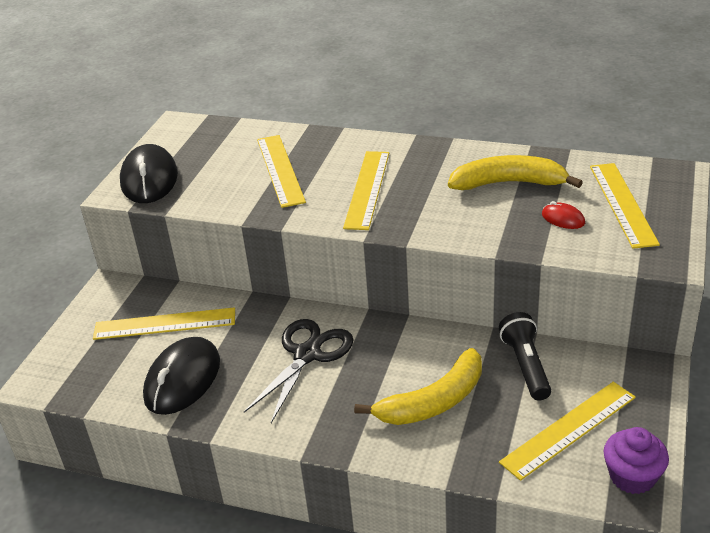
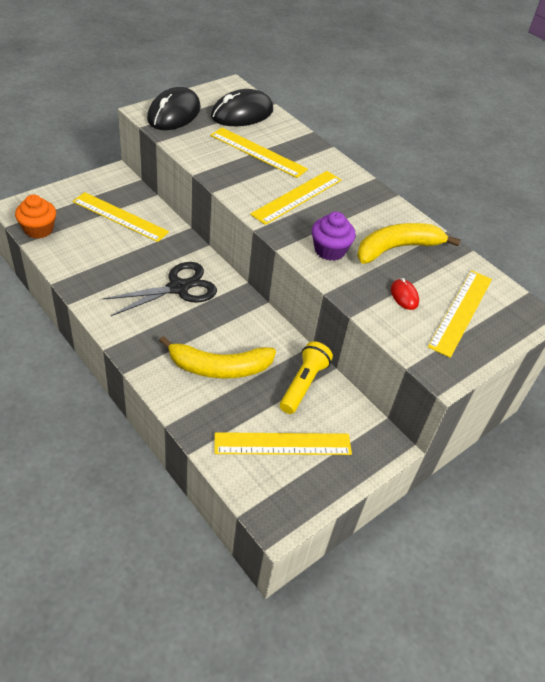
camera: 25 degrees right, 10 degrees up
(87, 389) = (38, 229): none -> orange cupcake
(182, 379) = (93, 257): black mouse -> black mouse (242, 113)
(280, 170) = (258, 152): yellow ruler -> yellow ruler turned 75 degrees counterclockwise
(508, 183) = (397, 248): yellow banana -> yellow banana turned 60 degrees counterclockwise
(526, 365) = (303, 384): black flashlight -> yellow flashlight
(632, 476) = (287, 503): purple cupcake -> purple cupcake (329, 250)

